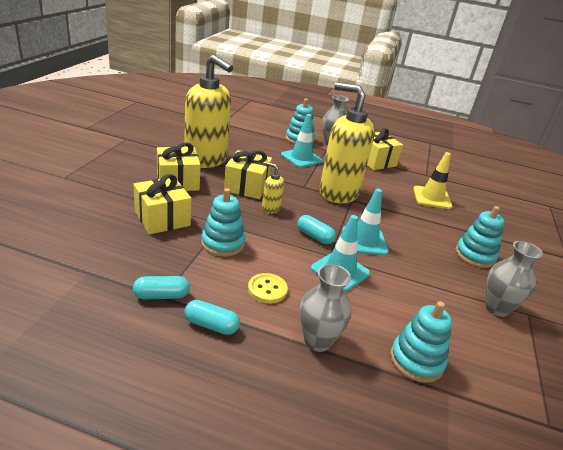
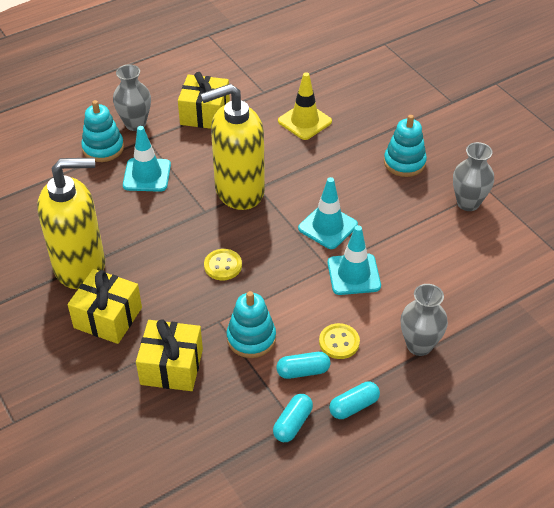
camera: 45 degrees left, 15 degrees up
(247, 186) = (166, 261): yellow gift -> none
(270, 208) = (223, 266): yellow soap dispenser -> yellow button
(314, 236) = (293, 260): turquoise capsule -> turquoise capsule (303, 371)
(416, 360) = (479, 297): turquoise stacking toy -> none

